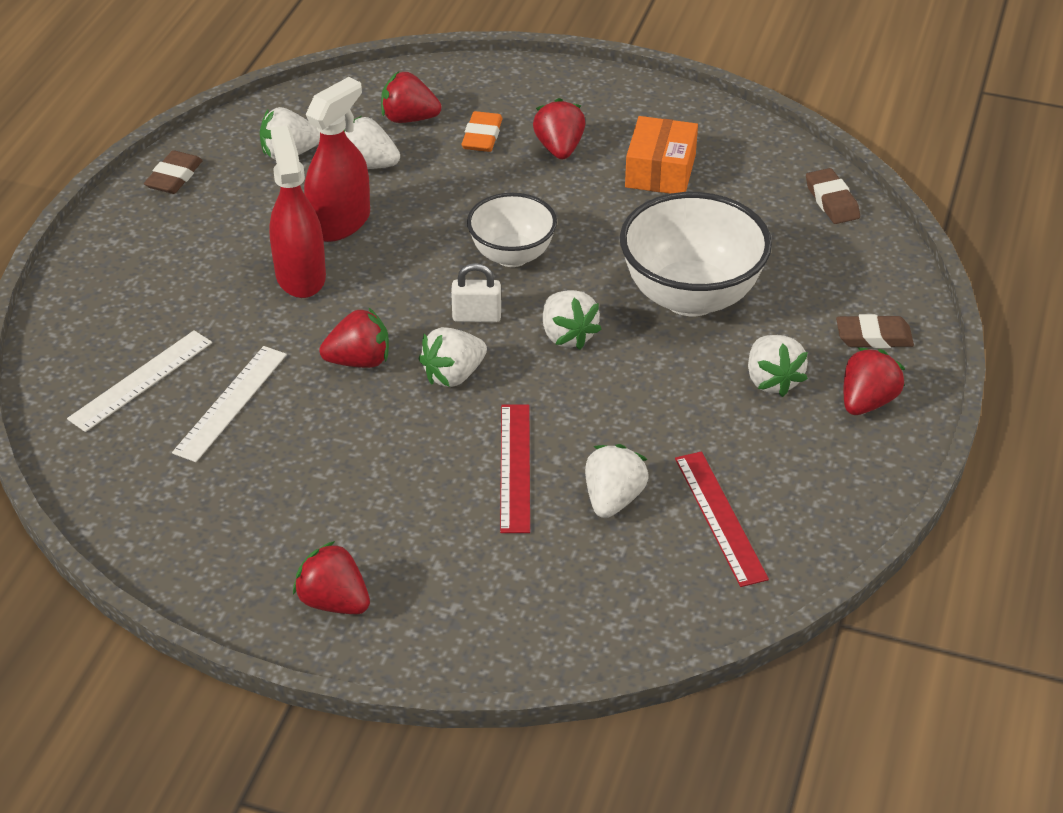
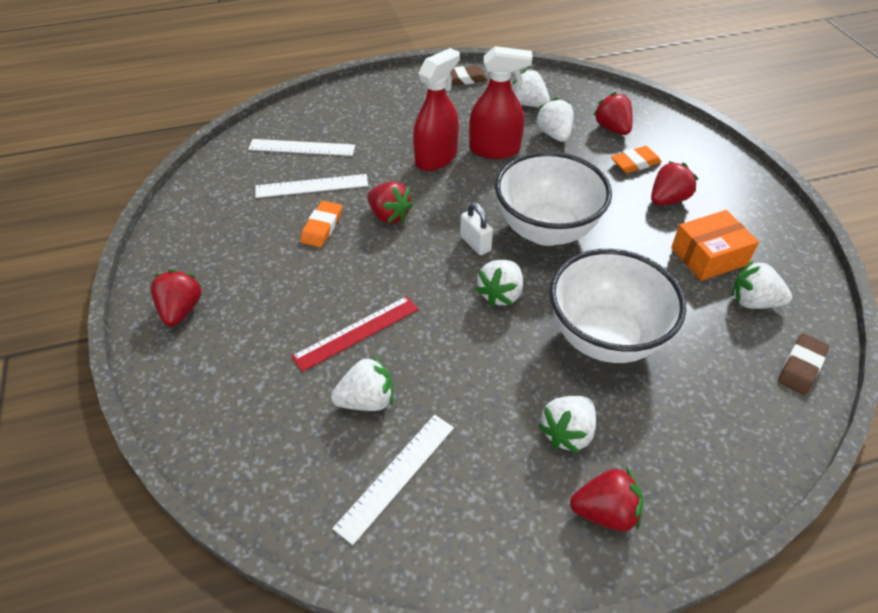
camera: 55 degrees right, 5 degrees up
(318, 425) = (322, 227): none -> orange eraser
(453, 375) = (414, 261): white strawberry -> white strawberry (753, 302)
(512, 255) = (546, 230): white bowl -> white bowl, size x1.63
(720, 517) = (396, 475): red ruler -> white ruler
(873, 337) = (683, 477): brown eraser -> none

